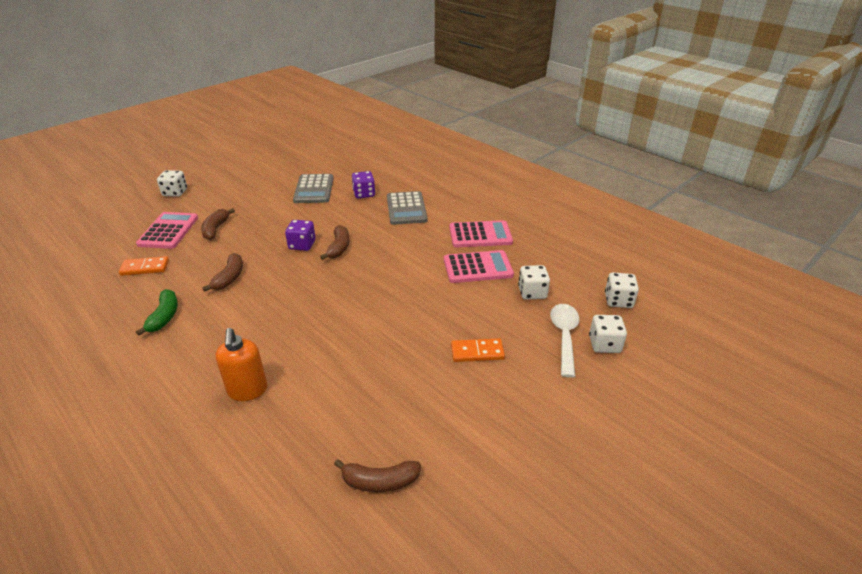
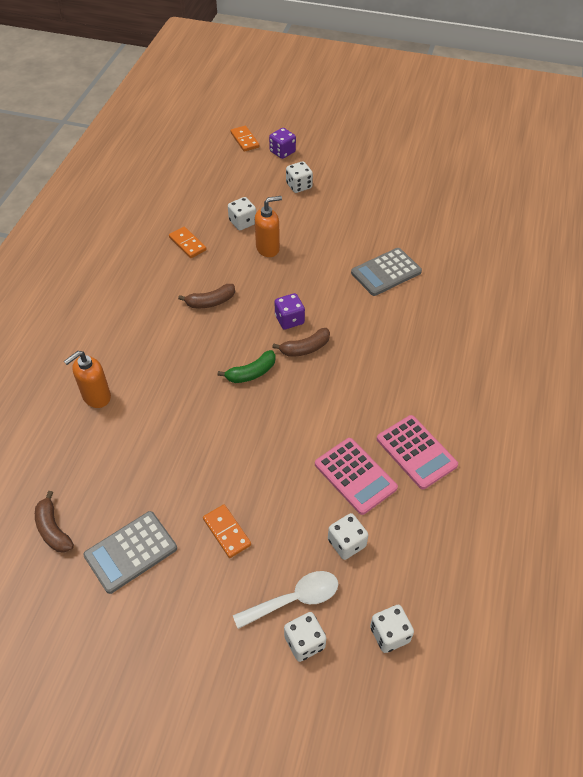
camera: 60 degrees right, 15 degrees up
(80, 198) = (244, 140): none -> orange domino
(164, 317) = (141, 296): green banana -> green banana (251, 373)
(168, 231) = (242, 222): pink calculator -> white dice
(216, 229) = (268, 248): brown banana -> orange soap dispenser
(364, 194) = (411, 315): purple dice -> purple dice (282, 152)
(406, 209) = (413, 364): grey calculator -> grey calculator (131, 552)

